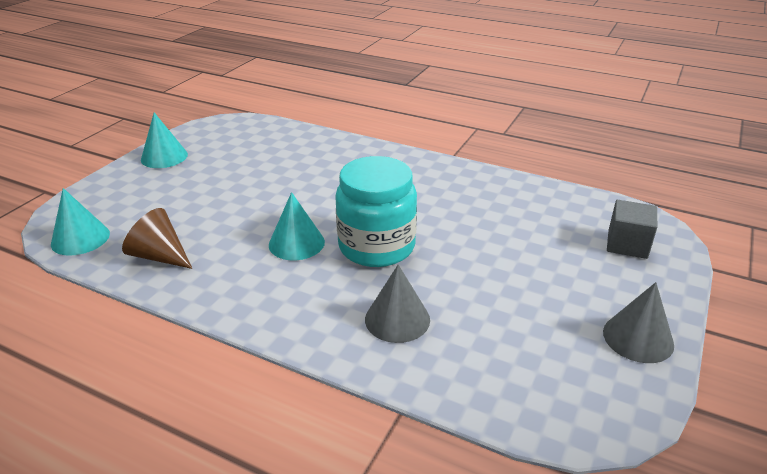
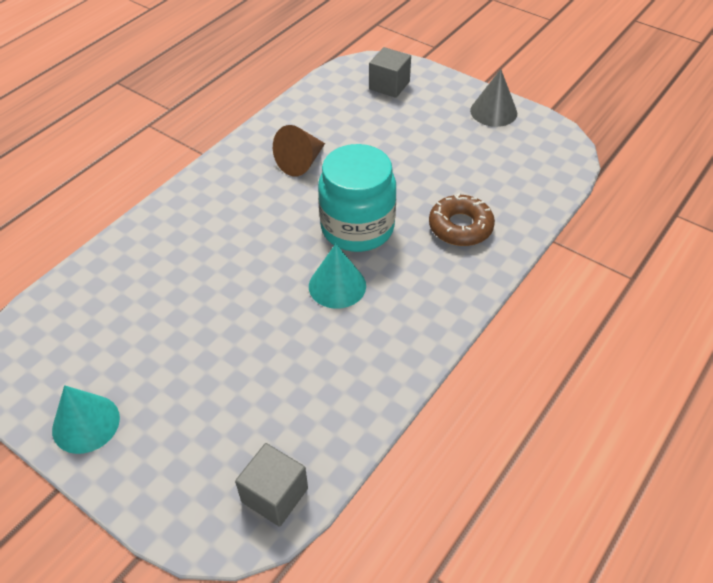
camera: 80 degrees left, 15 degrees up
(80, 238) = (274, 495): turquoise cone -> grey cube
(159, 256) = (332, 404): brown cone -> brown cone (301, 162)
(397, 319) = (460, 227): grey cone -> brown donut

